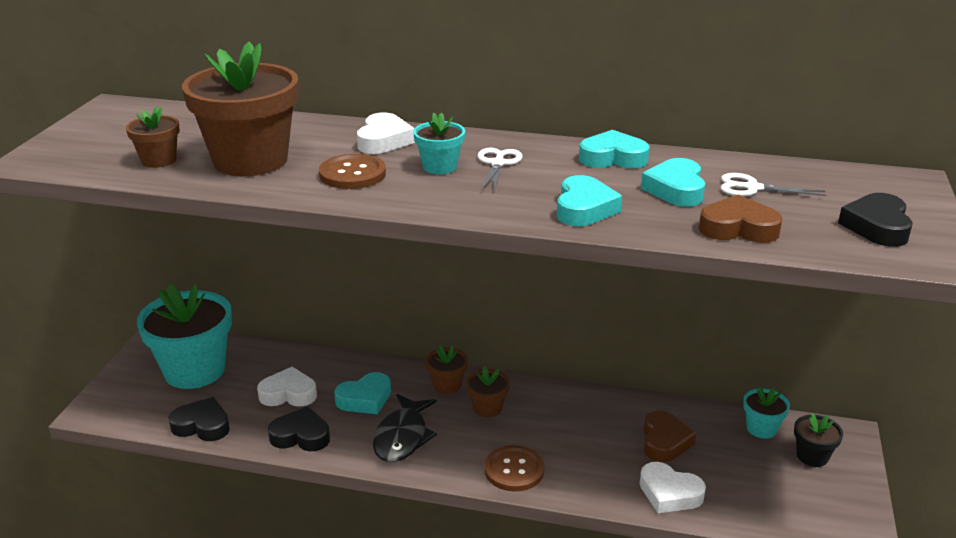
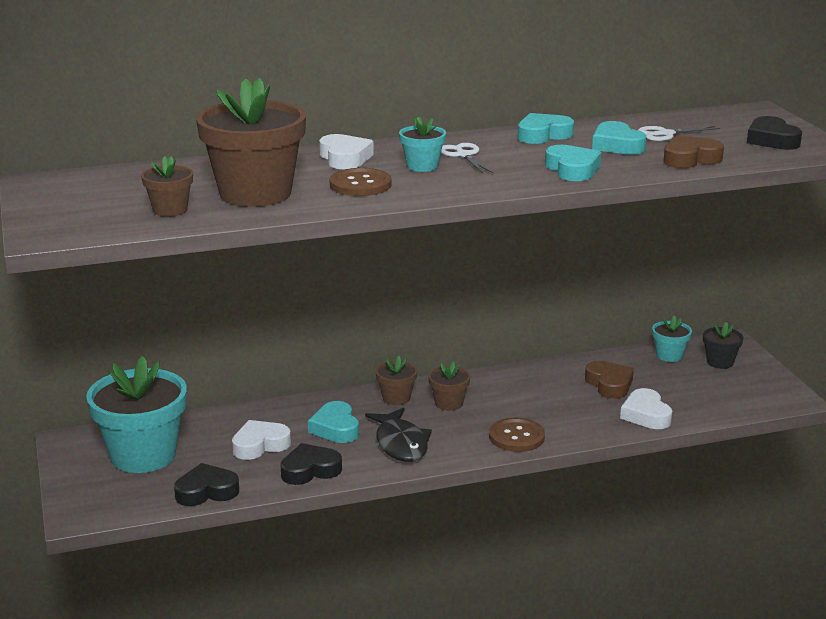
camera: 30 degrees left, 5 degrees down
(365, 399) = (335, 428): turquoise heart -> turquoise heart turned 135 degrees clockwise
(669, 493) = (646, 415): white heart -> white heart turned 75 degrees clockwise

